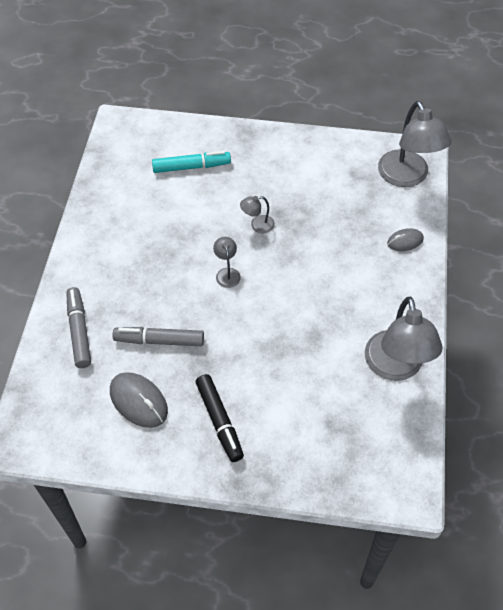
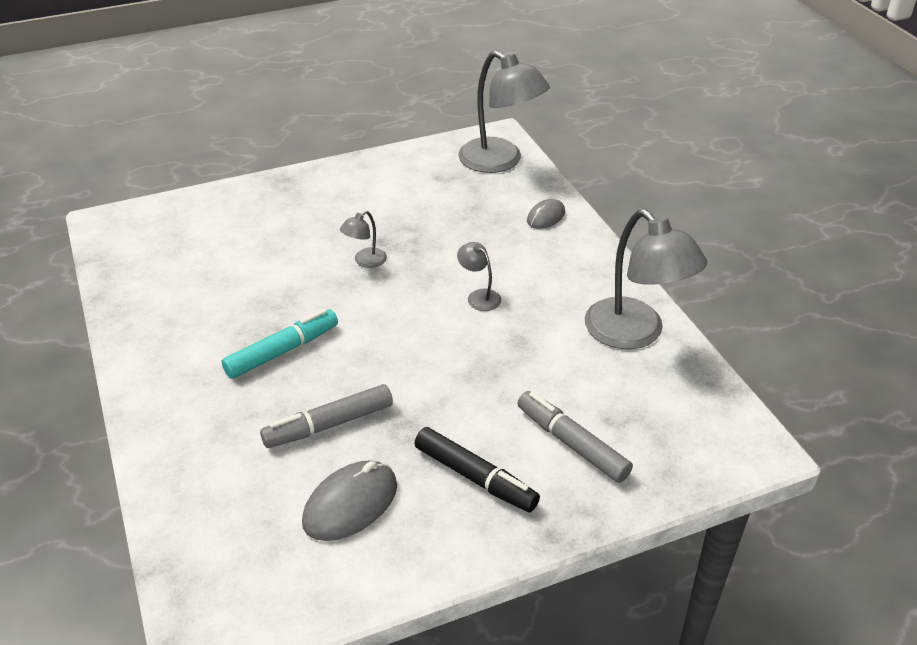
camera: 30 degrees left, 15 degrees down
(79, 331) = (207, 461): grey marker -> grey marker (572, 444)
(138, 401) = (350, 504): grey mouse -> grey mouse turned 60 degrees counterclockwise
(191, 167) = (237, 234): turquoise marker -> turquoise marker (282, 351)
(227, 273) = (364, 321): grey lamp -> grey lamp (479, 296)

